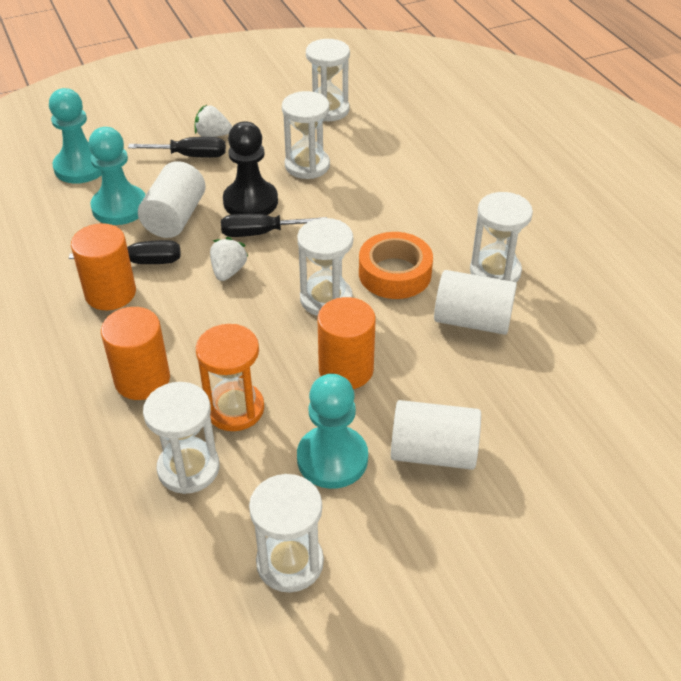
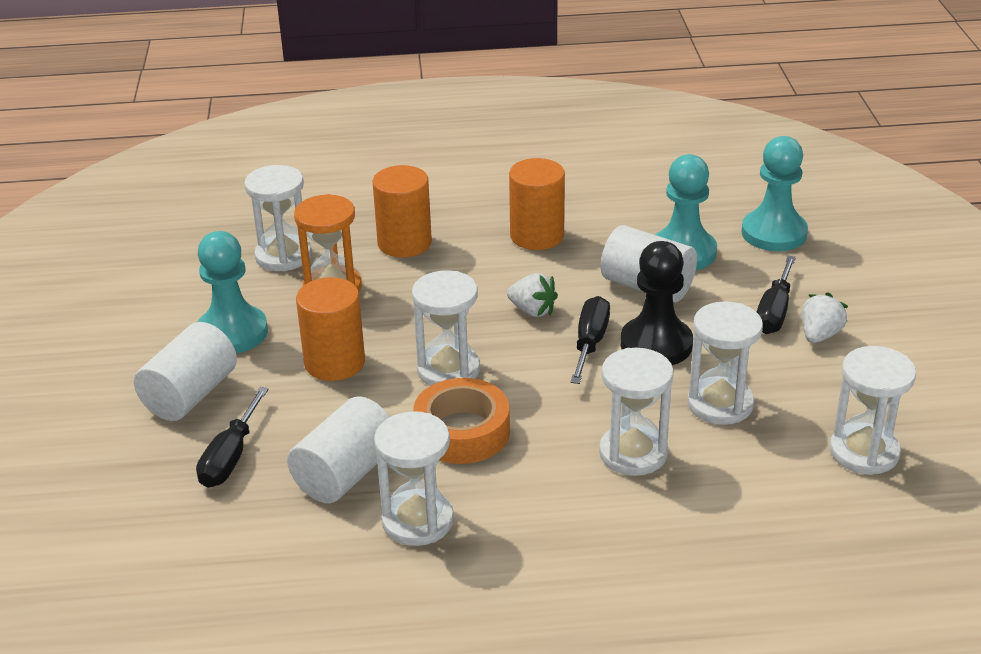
camera: 110 degrees right, 10 degrees down
(141, 262) = (577, 257): black screwdriver -> black screwdriver (230, 457)
(290, 562) = (150, 292): white hourglass -> white hourglass (633, 453)

